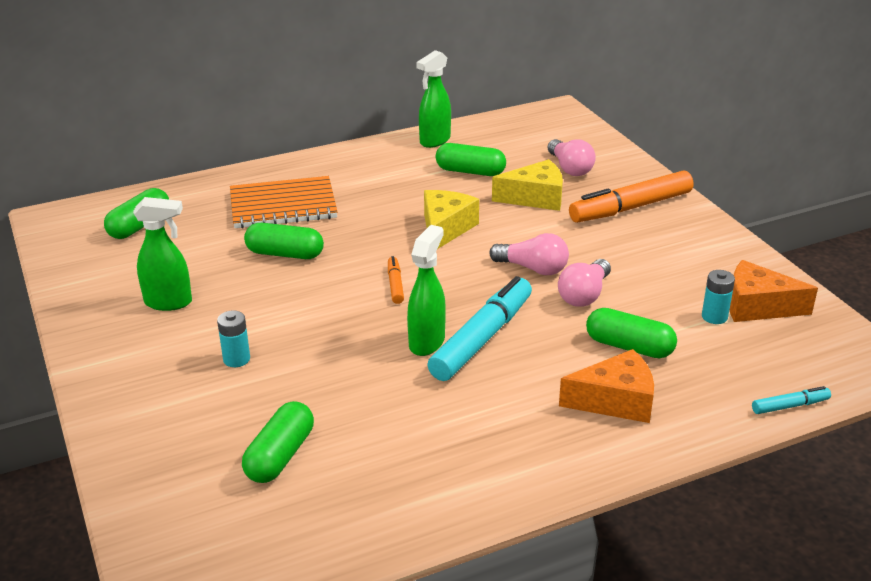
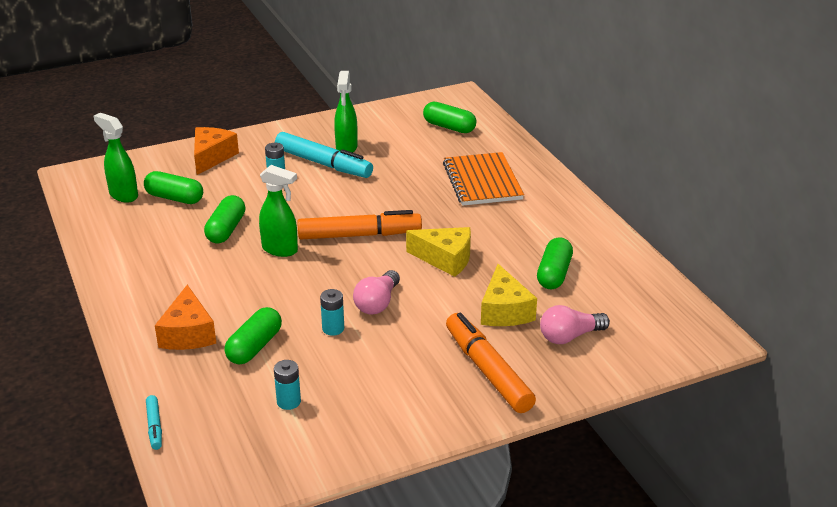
camera: 90 degrees right, 0 degrees up
(285, 254) = (407, 186): green capsule -> green capsule (226, 230)
(395, 284) = (359, 235): orange marker -> orange marker, size x2.18
(434, 141) = (616, 254): green spray bottle -> green spray bottle (123, 195)
(482, 338) = (280, 274): turquoise marker -> turquoise marker (323, 164)
(584, 295) = (333, 329): pink light bulb -> turquoise battery
(758, 306) = (300, 433): orange cheese -> orange cheese (212, 157)

